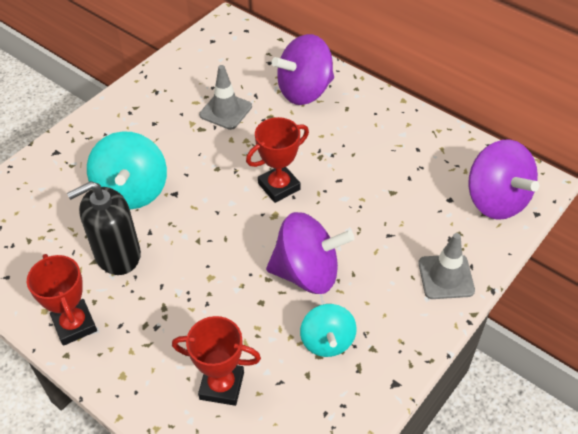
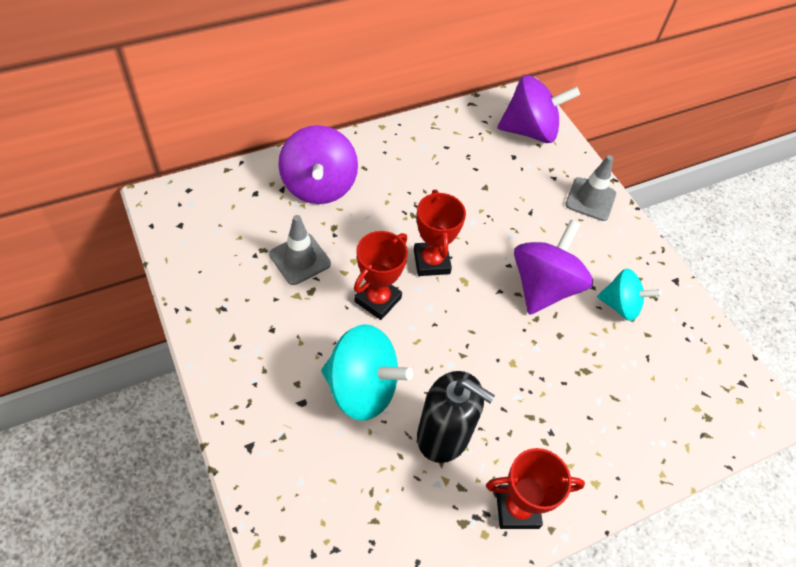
camera: 70 degrees left, 5 degrees up
(117, 254) = (444, 434): black soap dispenser -> black soap dispenser turned 60 degrees counterclockwise
(222, 385) = (636, 403): red trophy -> red trophy (378, 300)

